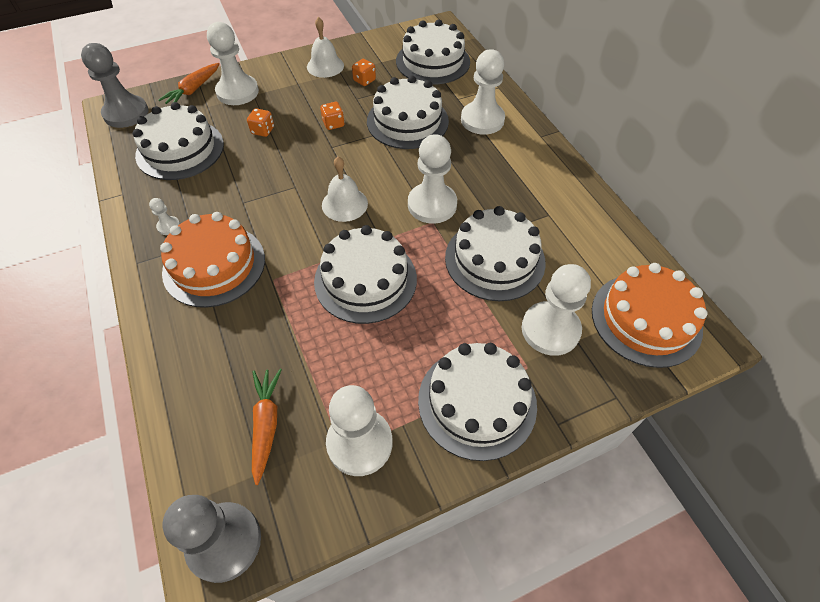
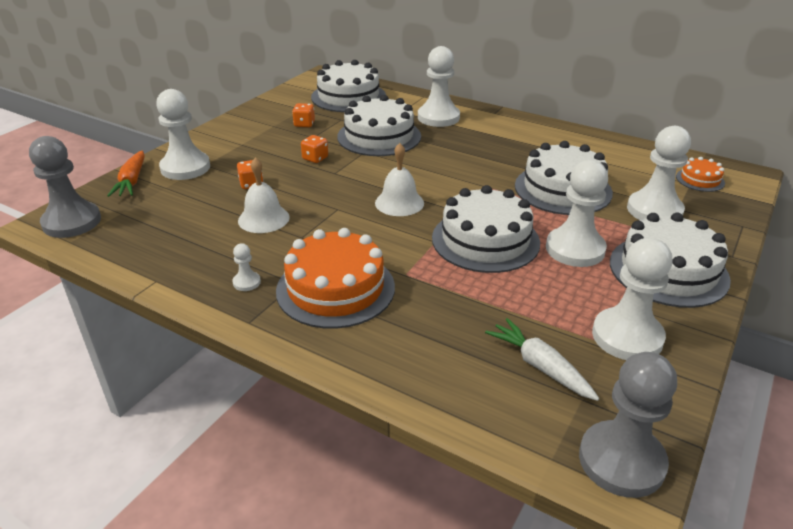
camera: 35 degrees left, 20 degrees down
(180, 149) = (178, 226): white cake -> none
(266, 425) = (540, 367): orange carrot -> white carrot
(325, 66) = (253, 126): white bell -> white bell (263, 219)
(432, 205) = (471, 177): white pawn -> white pawn (575, 249)
(646, 319) = (700, 180): orange cake -> orange cake, size x0.49

